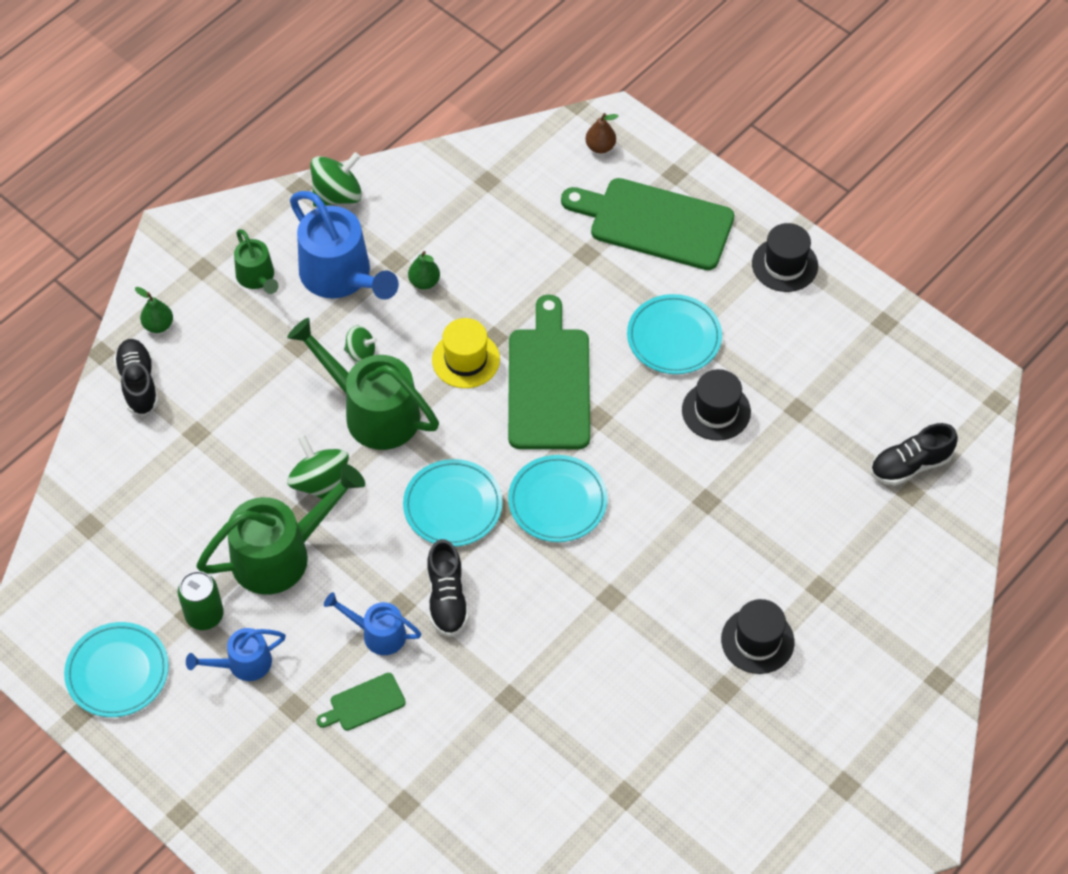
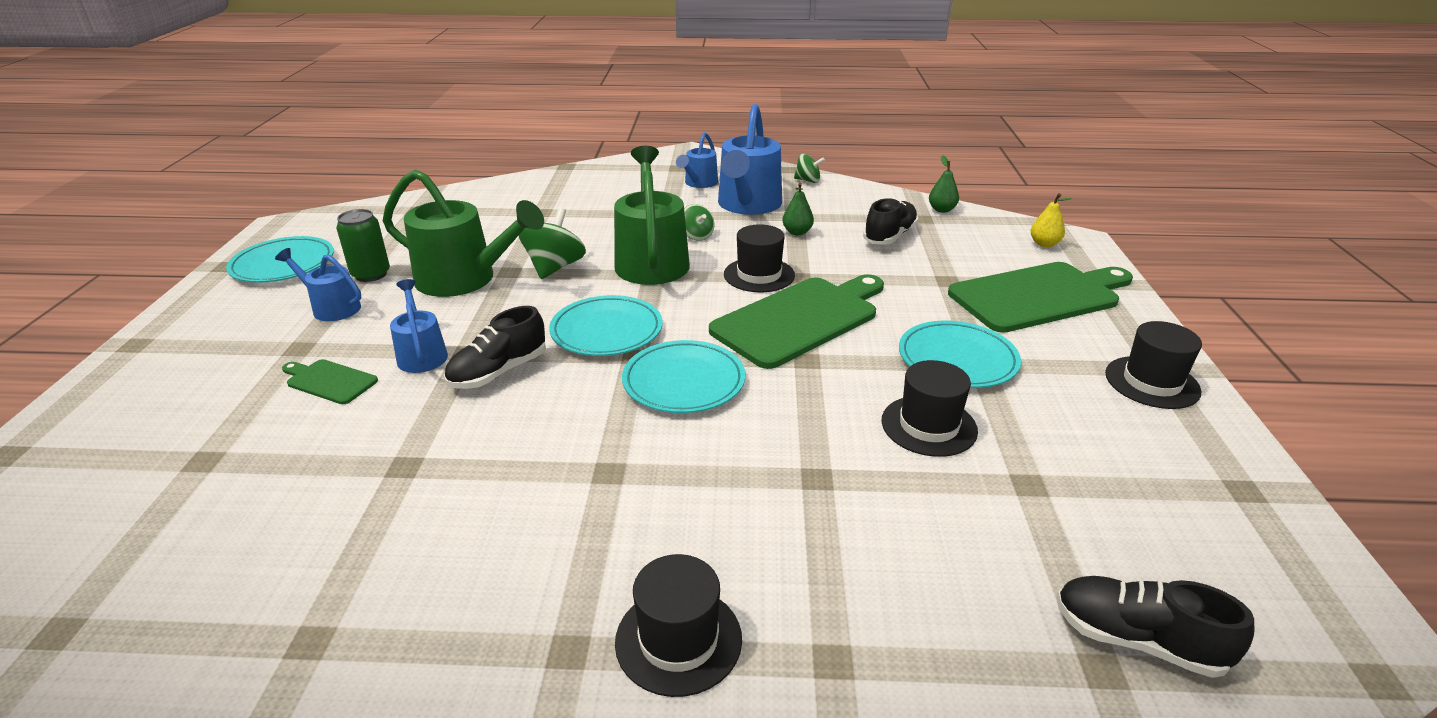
camera: 50 degrees right, 25 degrees down
(138, 384) = (557, 183): black shoe -> black shoe (889, 236)
(158, 325) = (613, 172): green pear -> green pear (941, 210)
(257, 278) = (699, 183): green watering can -> blue watering can
(337, 195) = (808, 180): green spinning top -> green spinning top, size x0.59
(466, 359) = (759, 275): yellow hat -> black hat
(600, 147) = (1044, 244): brown pear -> yellow pear
(655, 223) = (1038, 296): green cutting board -> green cutting board turned 90 degrees clockwise

